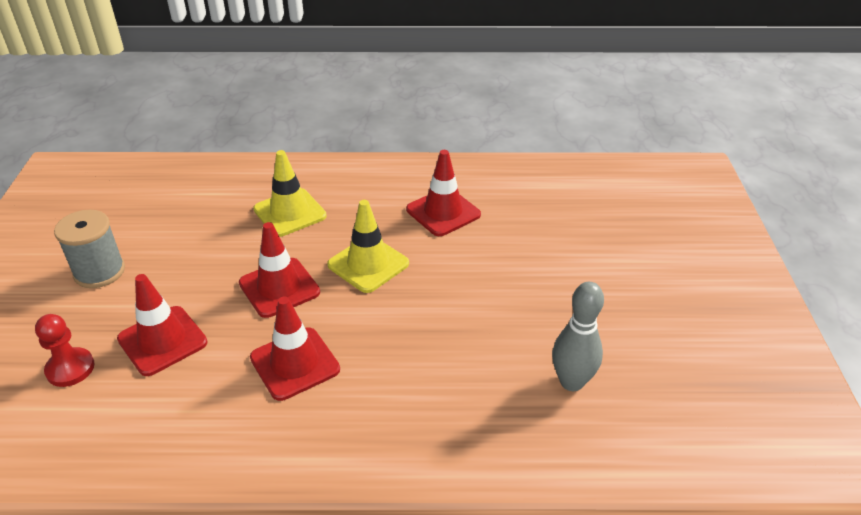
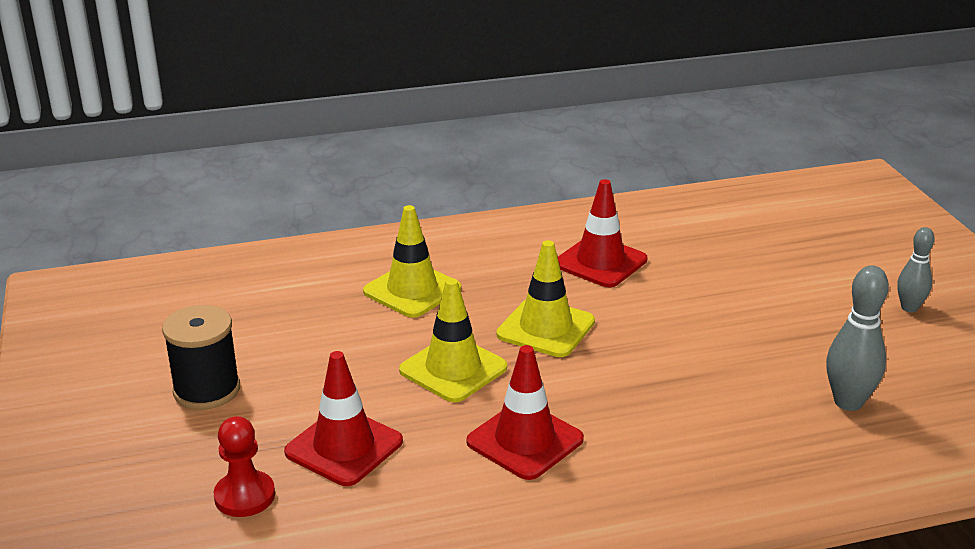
camera: 15 degrees left, 10 degrees down
(99, 272) = (207, 390): grey spool -> black spool
(279, 288) = (453, 369): red traffic cone -> yellow traffic cone
(673, 300) = (909, 308): none -> grey bowling pin

